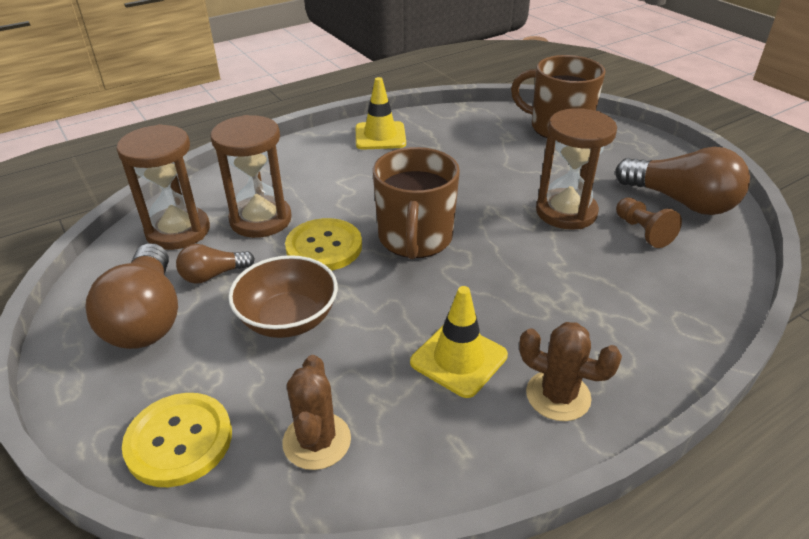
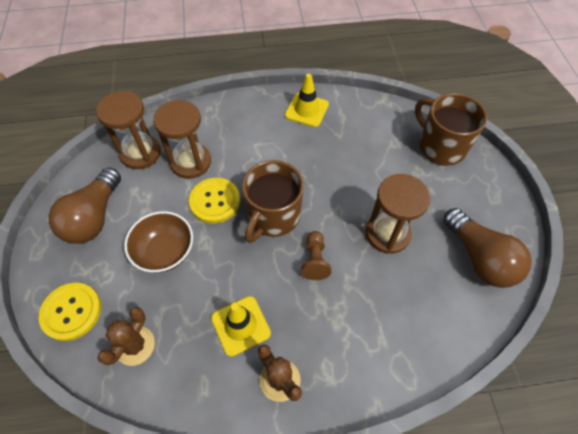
camera: 25 degrees right, 20 degrees up
(213, 275) = (142, 198): brown light bulb -> none
(642, 231) = (429, 274): brown pawn -> brown pawn (315, 260)

